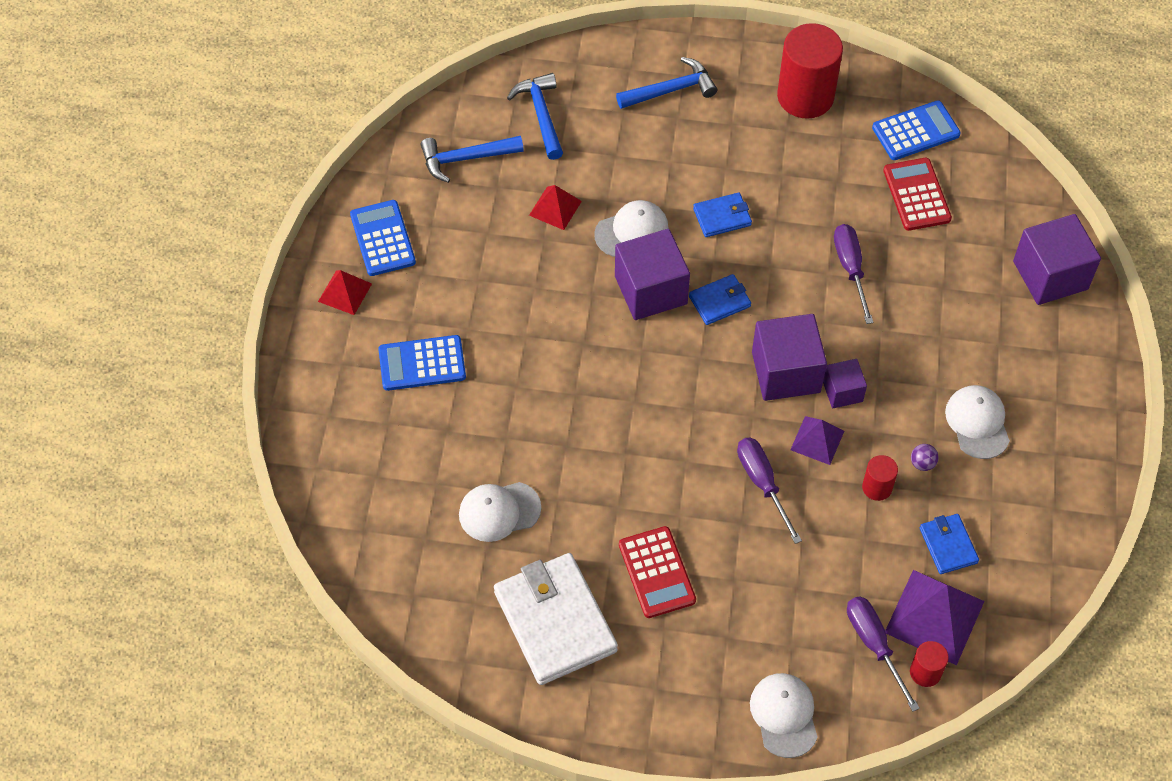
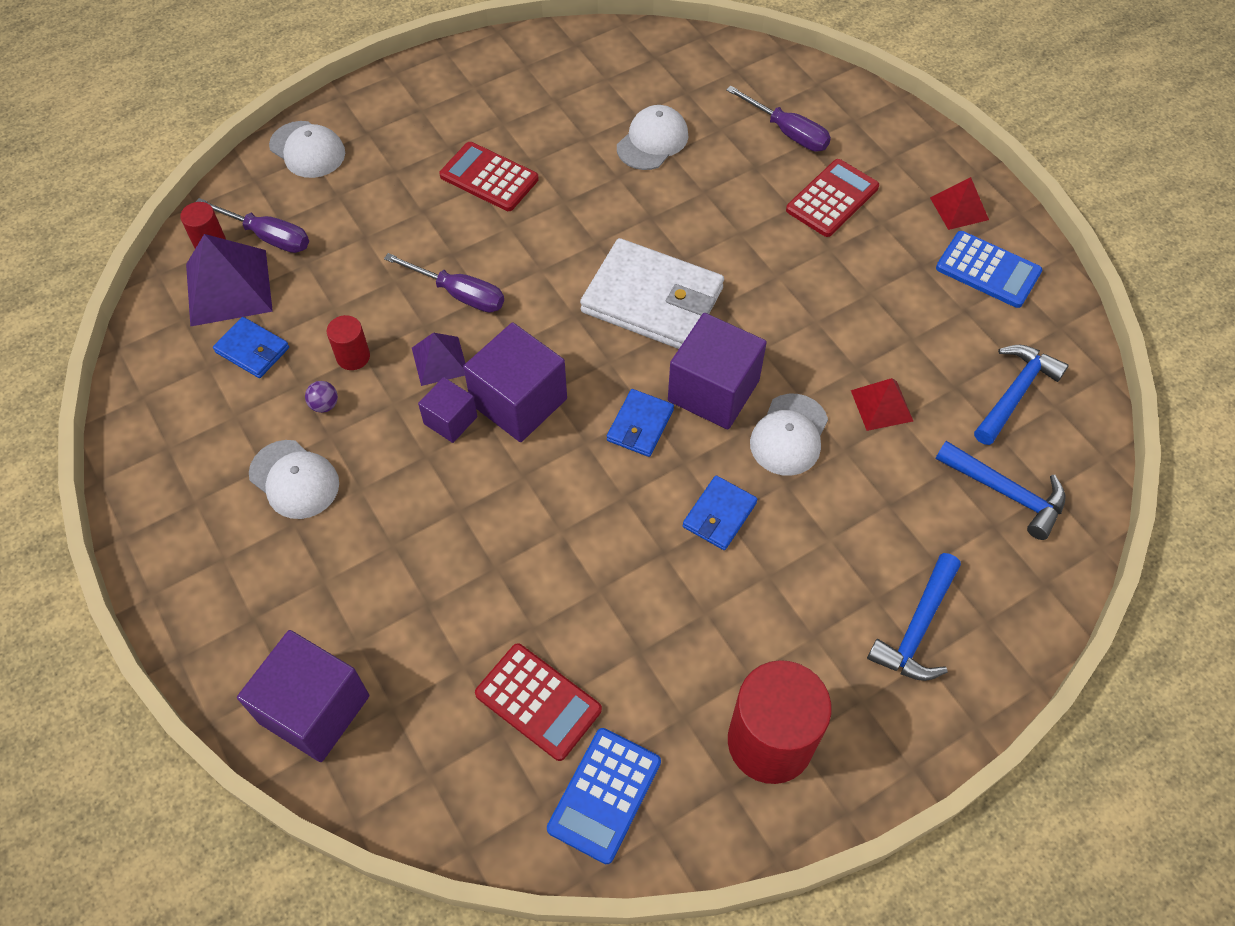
camera: 140 degrees right, 0 degrees up
(422, 364) = (832, 199): blue calculator -> red calculator
(555, 621) = (536, 102): white wallet -> white wallet (652, 300)
(850, 269) = (541, 553): purple screwdriver -> purple screwdriver (787, 132)

